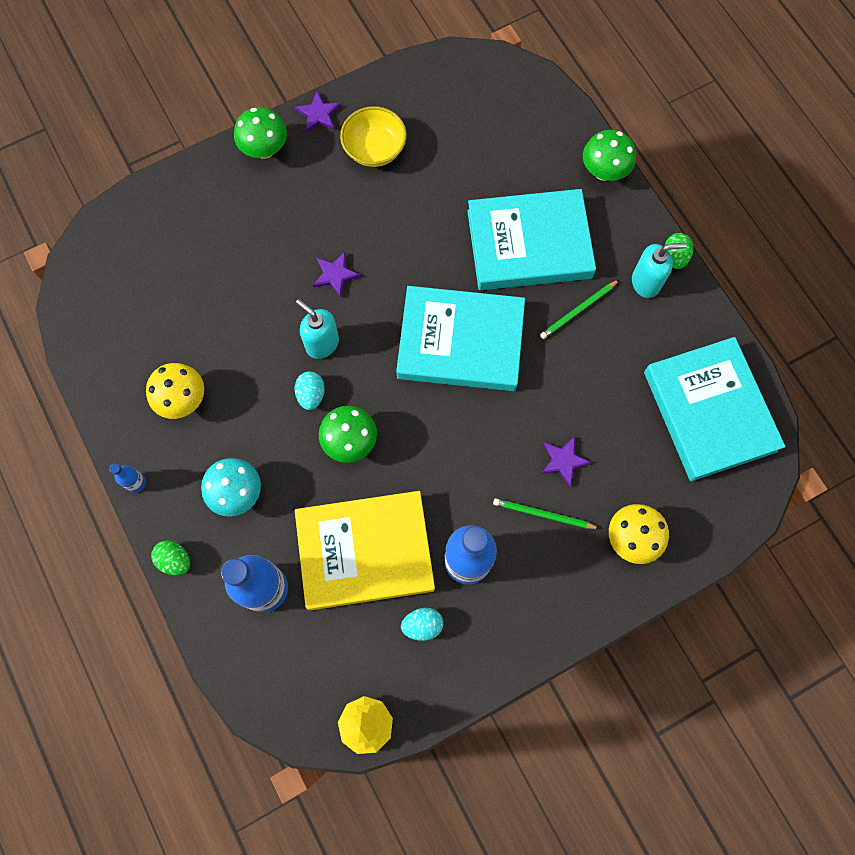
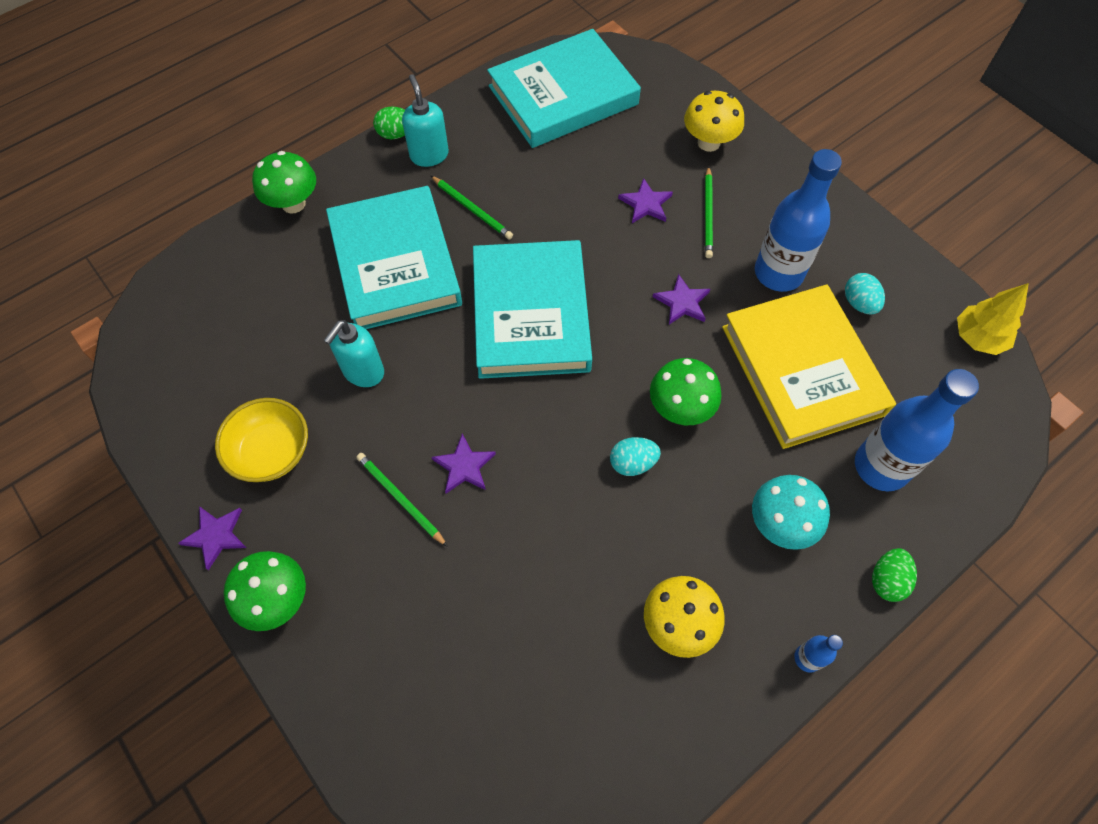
camera: 100 degrees left, 10 degrees down
(319, 229) = (400, 499): none -> green pencil
(322, 343) = (562, 464): turquoise soap dispenser -> turquoise soap dispenser (363, 372)
(451, 468) = (682, 302): none -> purple star

